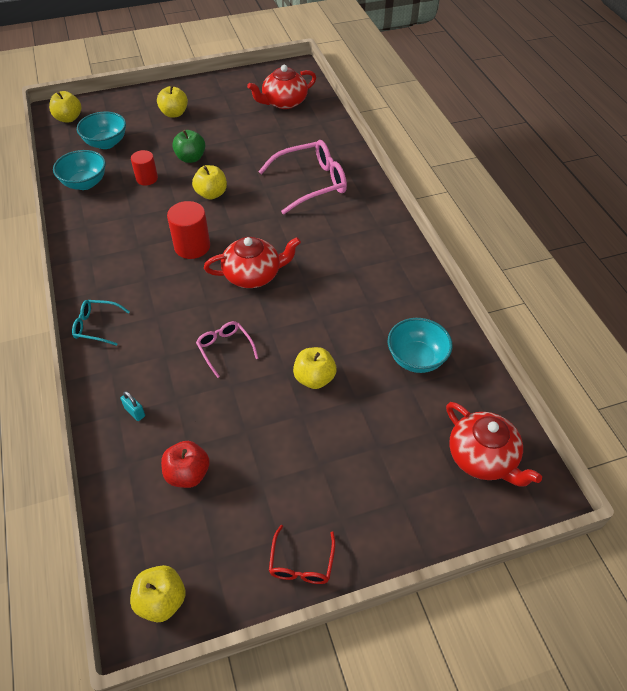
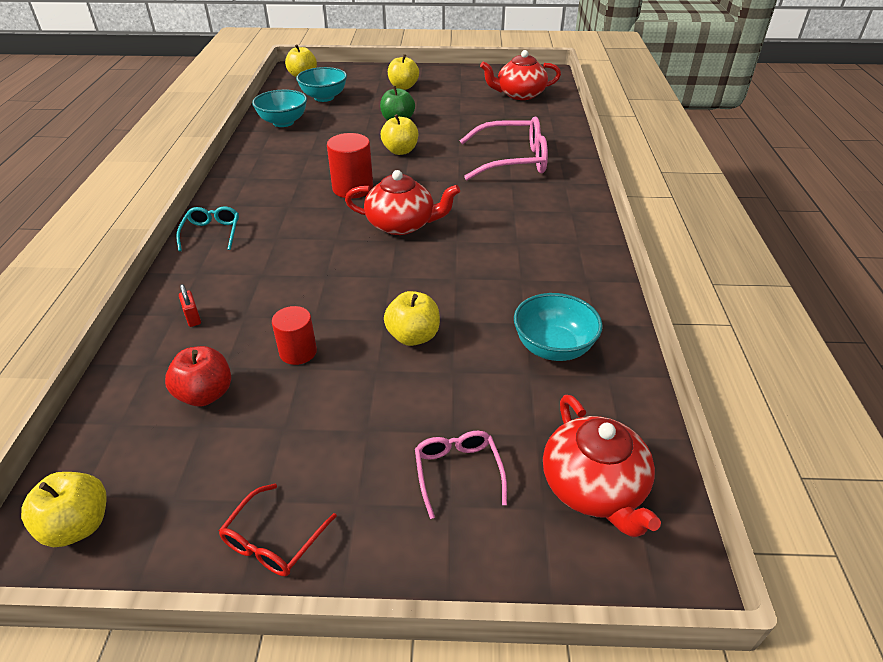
camera: 20 degrees right, 10 degrees down
(97, 326) = (211, 233): turquoise glasses -> turquoise glasses turned 60 degrees clockwise
(135, 412) = (193, 318): turquoise padlock -> red padlock
(147, 178) = (344, 129): red cylinder -> red cylinder (298, 352)
(225, 349) = (328, 283): pink glasses -> pink glasses (458, 473)

